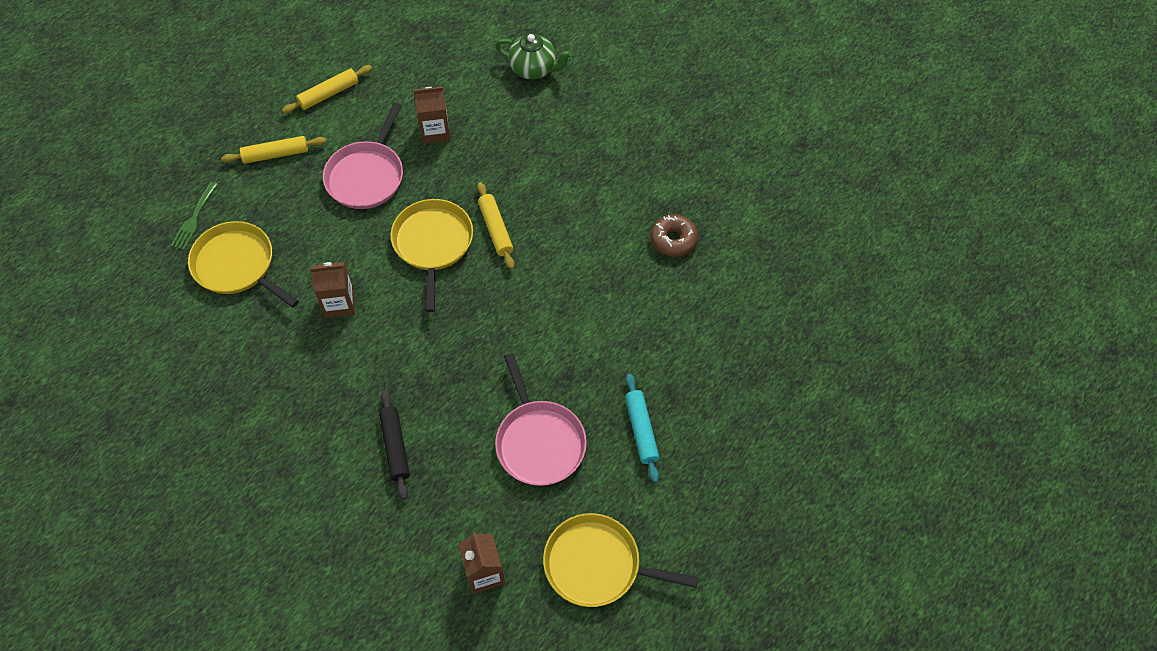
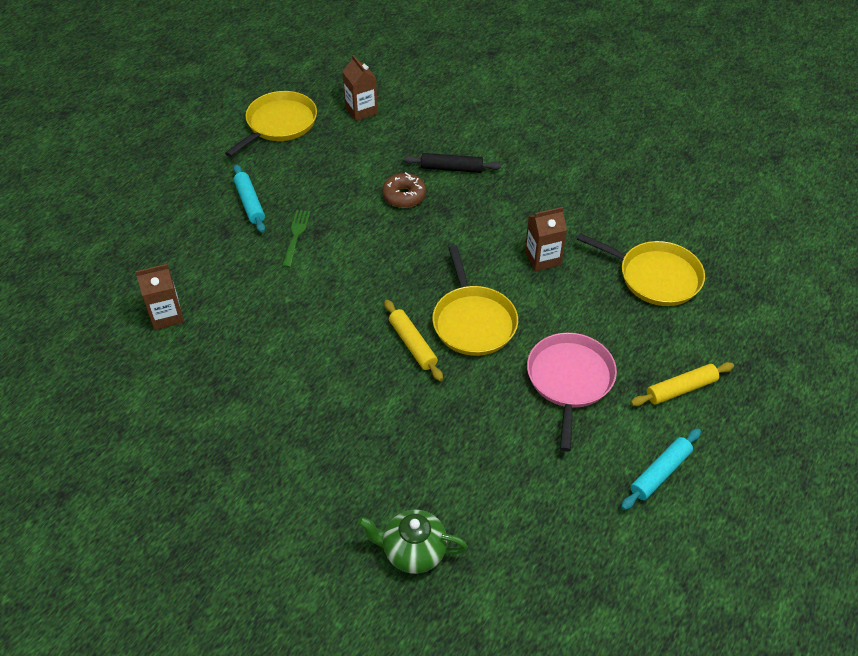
camera: 170 degrees right, 10 degrees down
(194, 219) = (724, 311): green fork -> green fork (296, 235)
(329, 94) = (660, 473): yellow rolling pin -> turquoise rolling pin
(395, 447) = (451, 168): black rolling pin -> black rolling pin turned 60 degrees counterclockwise
(435, 131) = (512, 443): brown carton -> brown carton (166, 315)
(539, 442) = (335, 185): pink pan -> none
(597, 565) = (279, 124): yellow pan -> yellow pan turned 60 degrees counterclockwise
(673, 240) = (222, 360): brown donut -> brown donut (404, 196)

